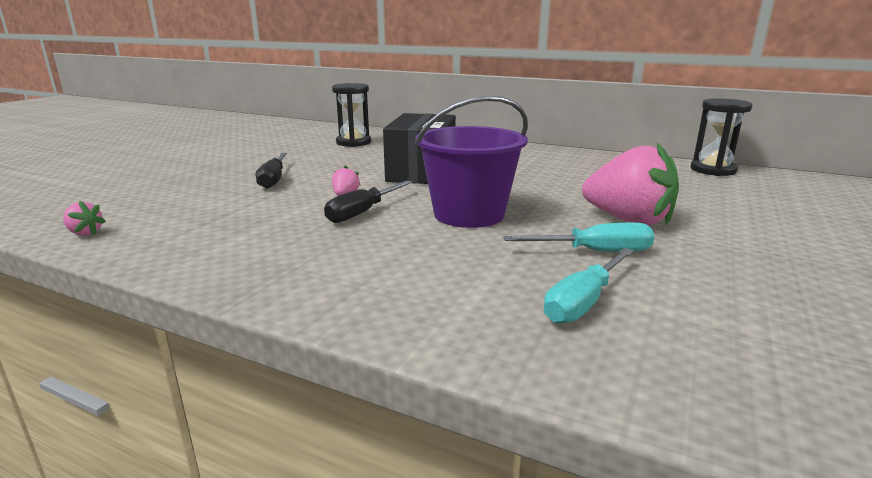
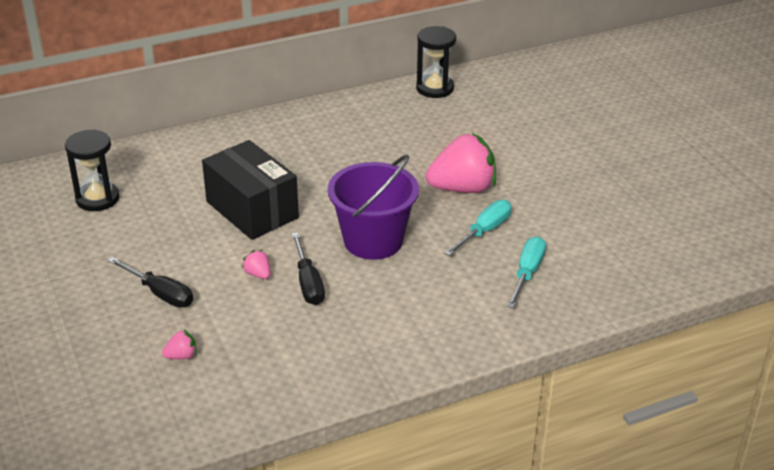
camera: 50 degrees left, 15 degrees up
(85, 233) = (177, 429): pink strawberry -> pink strawberry (181, 356)
(583, 302) = (527, 273): turquoise screwdriver -> turquoise screwdriver turned 150 degrees counterclockwise

